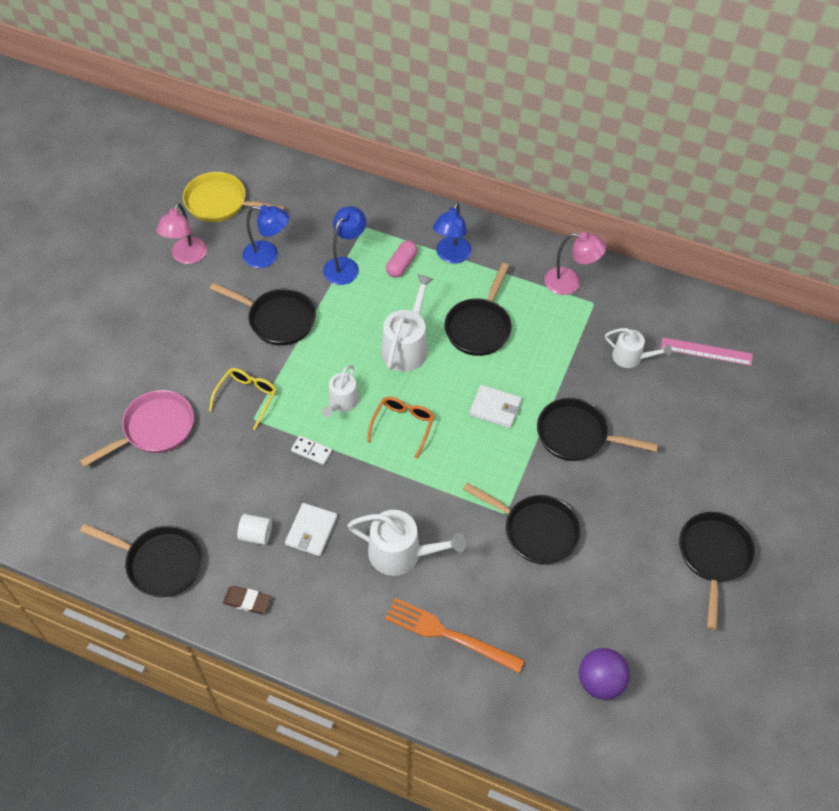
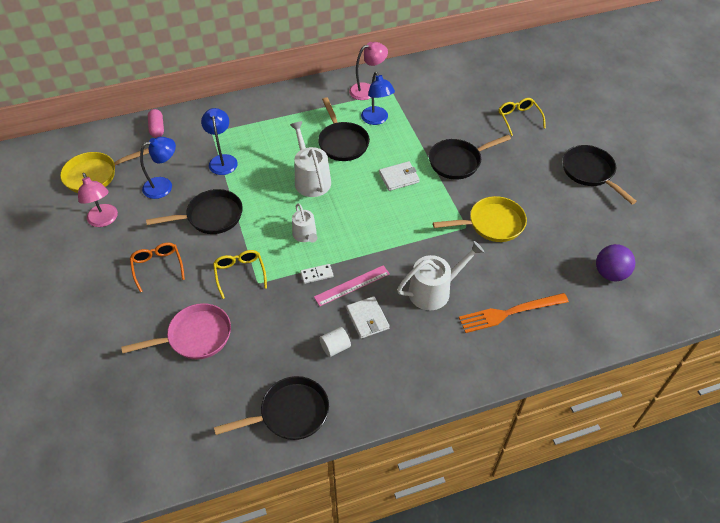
camera: 40 degrees left, 5 degrees down
(154, 429) = (195, 336): pink pan -> pink pan turned 60 degrees clockwise
(247, 601) = (373, 389): brown eraser -> none
(401, 265) = (258, 138): pink capsule -> pink capsule (157, 128)
(403, 425) = (357, 222): orange glasses -> orange glasses (157, 267)
(451, 256) = (284, 116): blue lamp -> blue lamp (377, 120)
(535, 530) = (492, 224): black pan -> yellow pan
(631, 357) = (441, 106): white watering can -> none
(704, 434) = (518, 118): none -> yellow glasses
(706, 351) = (475, 80): pink ruler -> pink ruler (352, 285)

